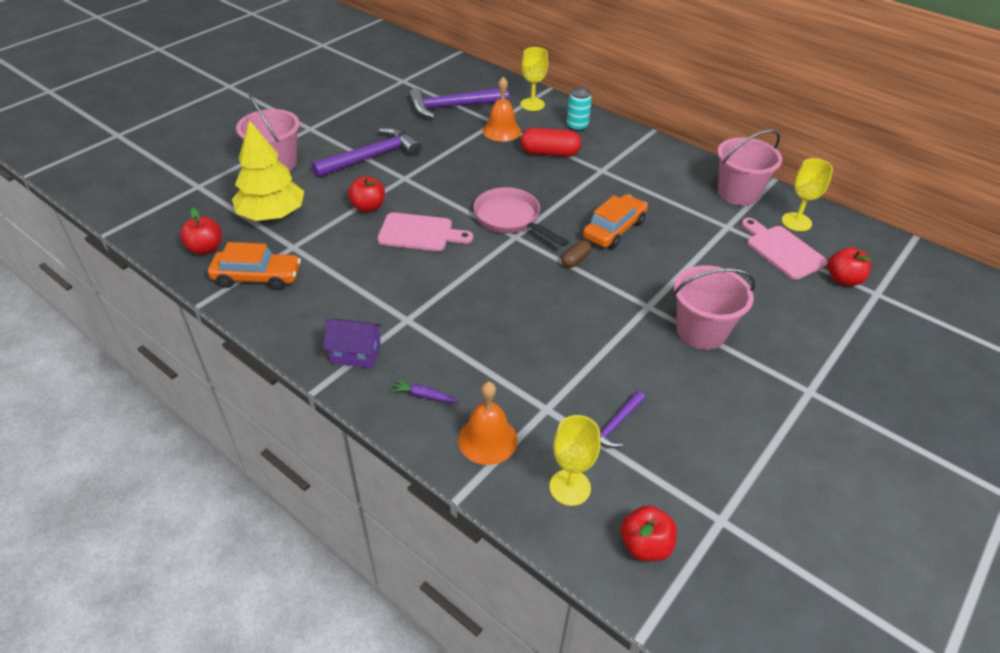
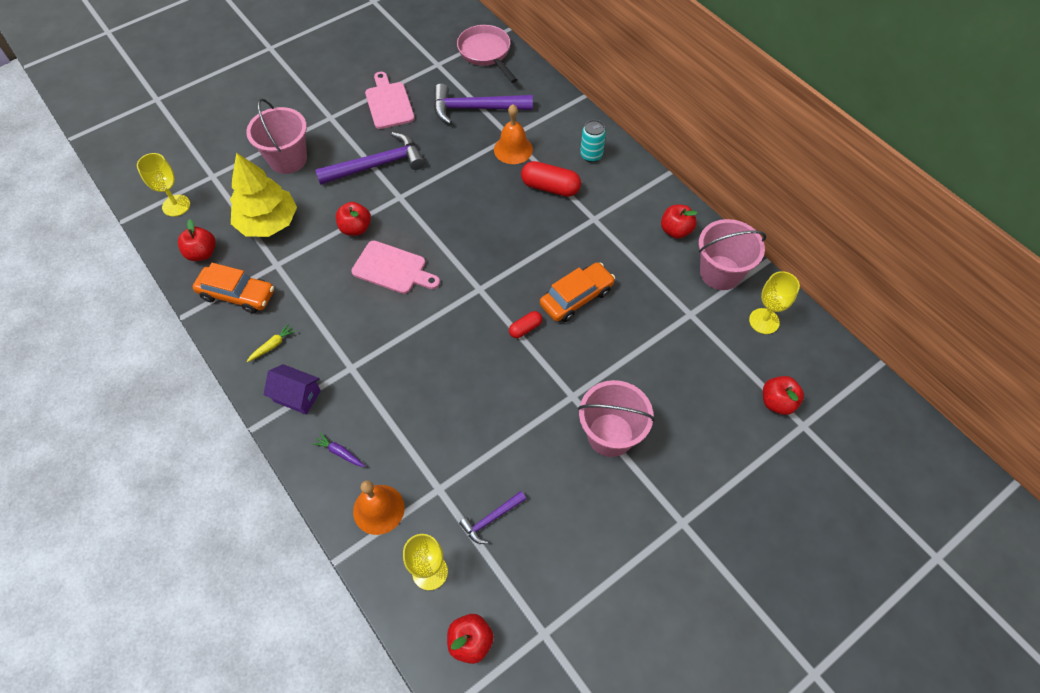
camera: 15 degrees right, 15 degrees up
(312, 314) = (272, 345): none -> yellow carrot
(510, 219) = (482, 267): pink pan -> pink pan (486, 53)
(532, 104) = (557, 117): yellow goblet -> yellow goblet (176, 205)
(575, 260) = (525, 328): brown capsule -> red capsule
(681, 169) = (675, 231): none -> red apple
(782, 250) = (732, 354): pink cutting board -> pink cutting board (388, 103)

